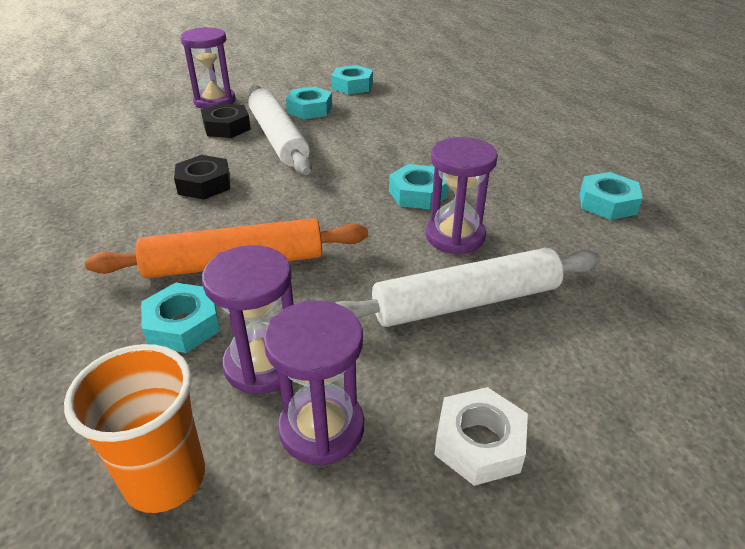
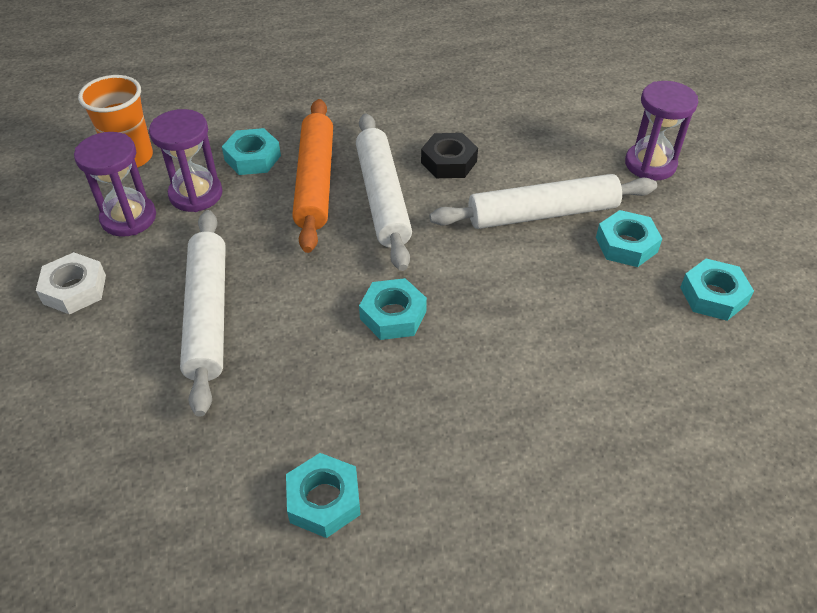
camera: 100 degrees right, 10 degrees up
(227, 127) = (575, 175): black nut -> none
(261, 216) = (382, 197): none -> white rolling pin
(455, 236) = (304, 329): purple hourglass -> none

